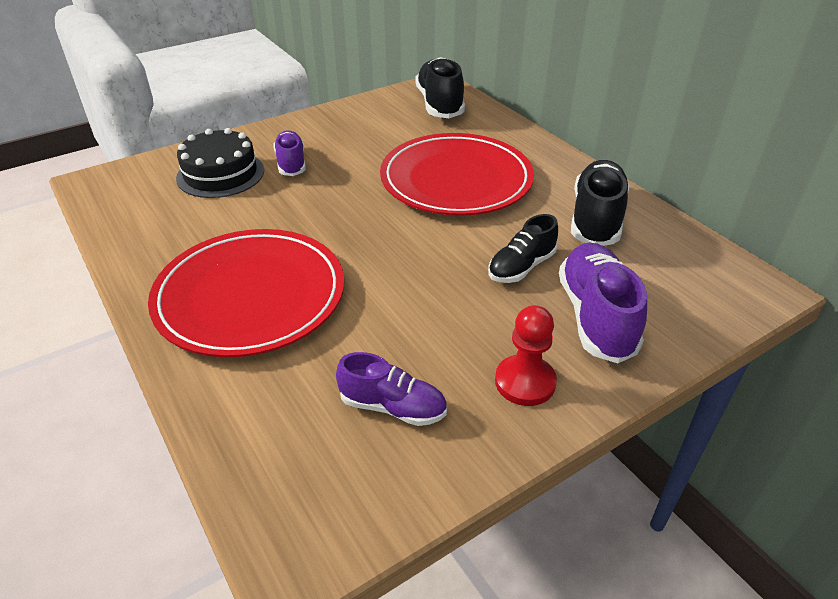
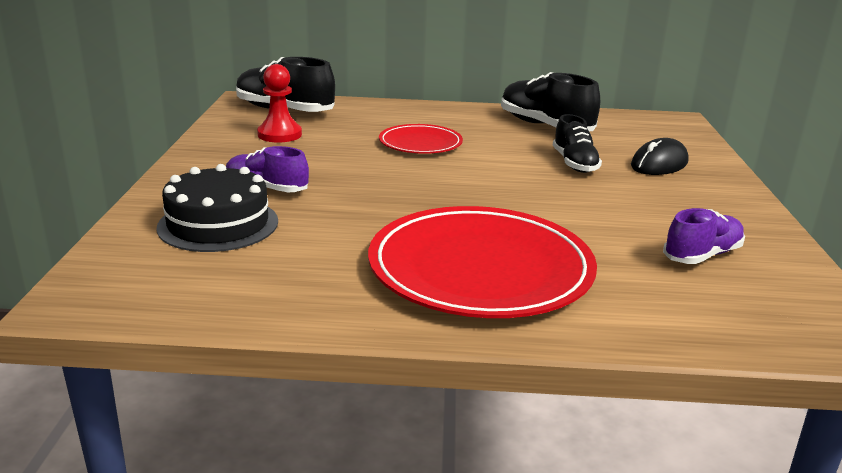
camera: 55 degrees left, 15 degrees down
(456, 180) = (420, 143): red plate -> red plate, size x0.53
(525, 382) = (711, 205): red pawn -> red pawn (279, 135)
(595, 316) = (659, 164): purple shoe -> black mouse

